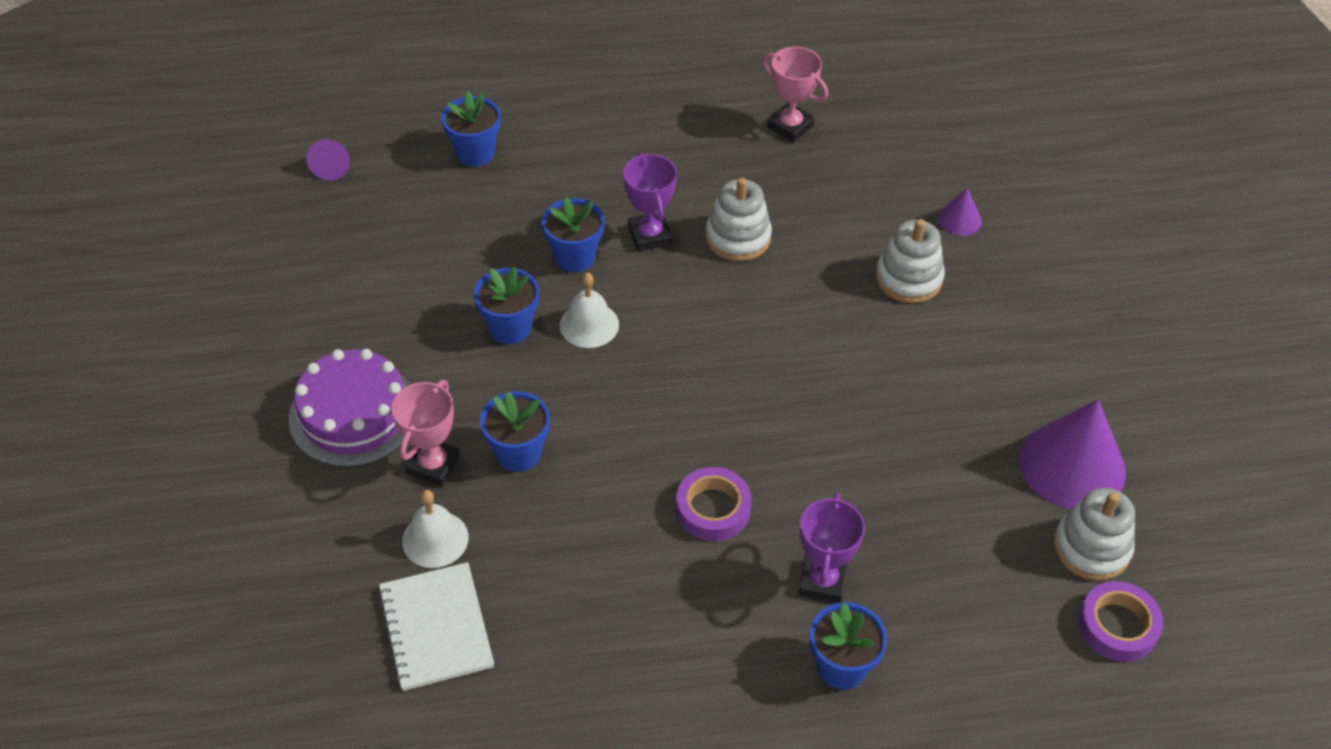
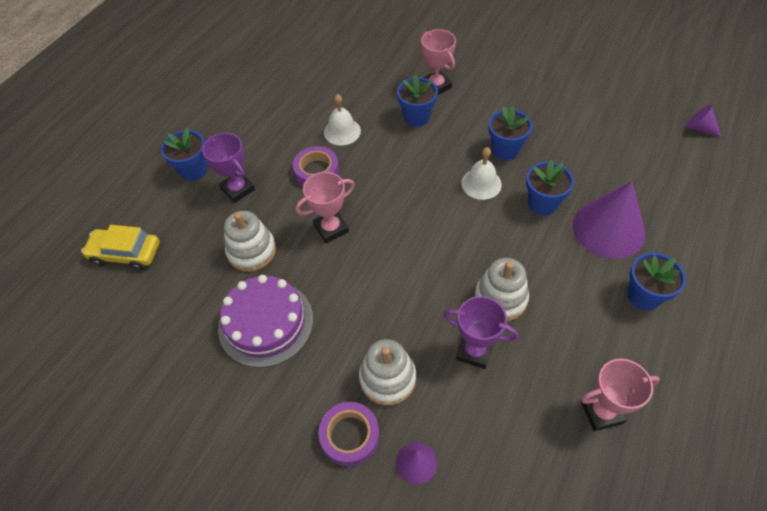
camera: 130 degrees right, 5 degrees up
(354, 414) = (491, 72): purple cake -> purple cake (265, 323)
(435, 539) = (394, 71): white bell -> white bell (342, 131)
(436, 628) = (349, 55): white notebook -> none
(475, 153) = (677, 199): blue flower pot -> blue flower pot (644, 296)
(649, 235) = (536, 250): purple trophy -> purple trophy (474, 351)
(786, 433) = (331, 228): none -> pink trophy
(1028, 633) = (126, 253): none -> yellow car
(1072, 465) = (177, 357): purple cone -> purple cone (608, 229)
(1091, 548) = (128, 321): white stacking toy -> white stacking toy (251, 251)
(1117, 626) = (84, 296): purple tape -> purple tape (349, 435)

